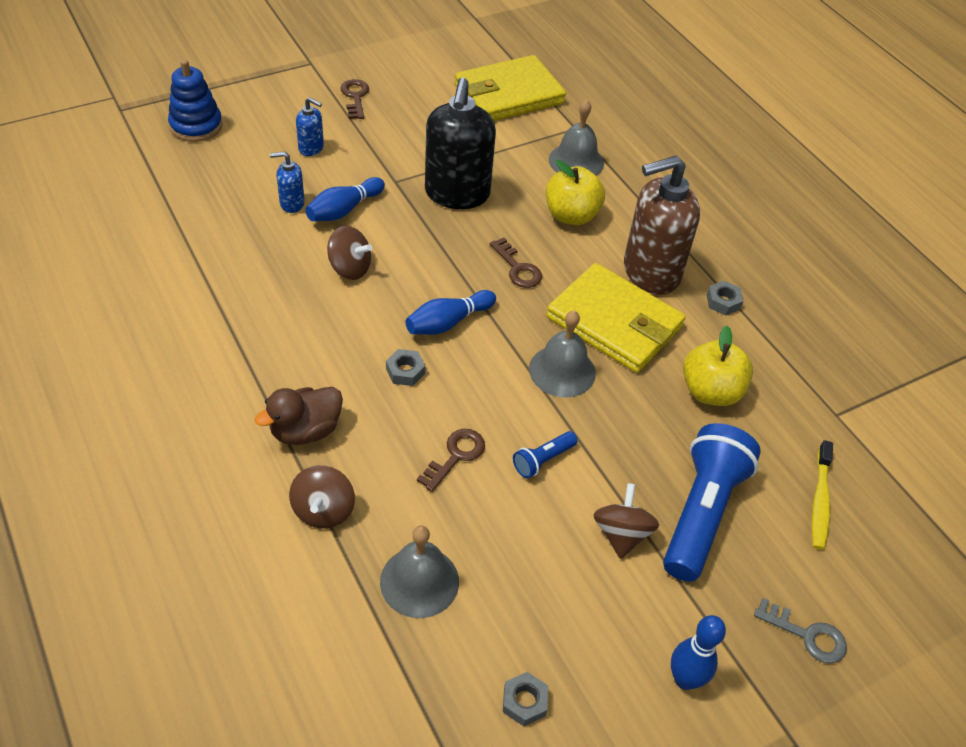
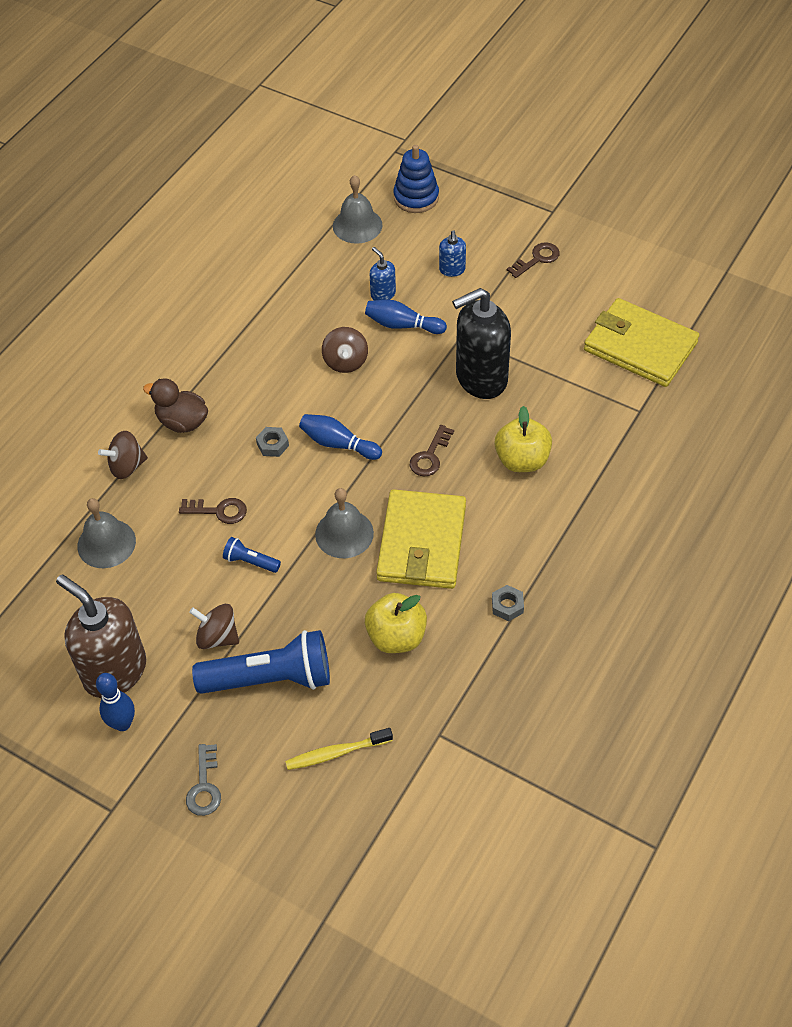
camera: 65 degrees right, 5 degrees up
(524, 702) = (54, 641): grey nut -> none
(576, 161) = (594, 432): grey bell -> grey bell (357, 225)
(621, 534) = (217, 637): brown spinning top -> brown spinning top turned 135 degrees counterclockwise
(650, 272) = (500, 542): brown soap dispenser -> brown soap dispenser (114, 671)

